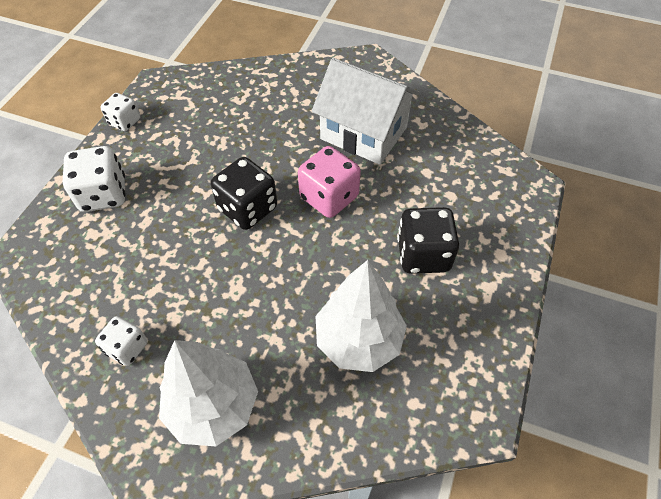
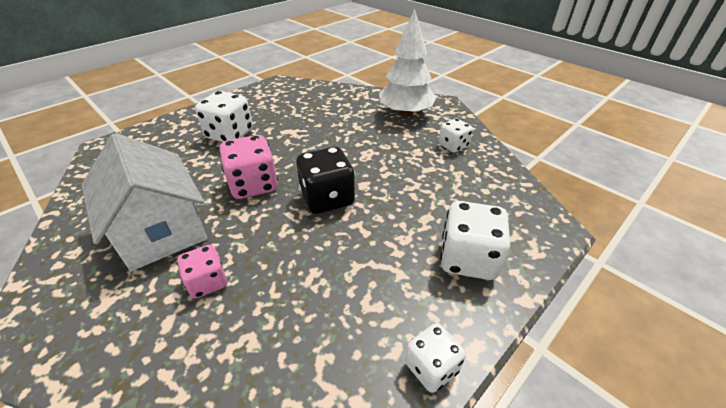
camera: 155 degrees left, 15 degrees down
(291, 115) = (207, 282): none -> pink dice
(358, 340) = (309, 114): white tree -> none
(423, 255) = (230, 134): black dice -> white dice

